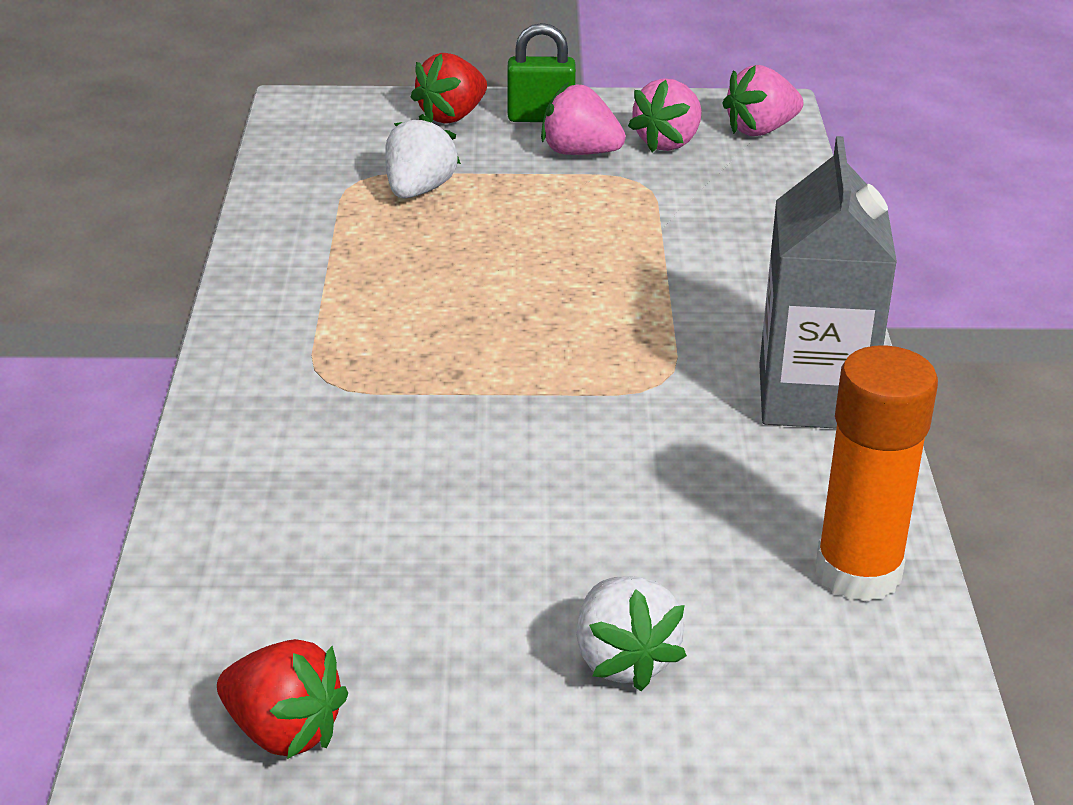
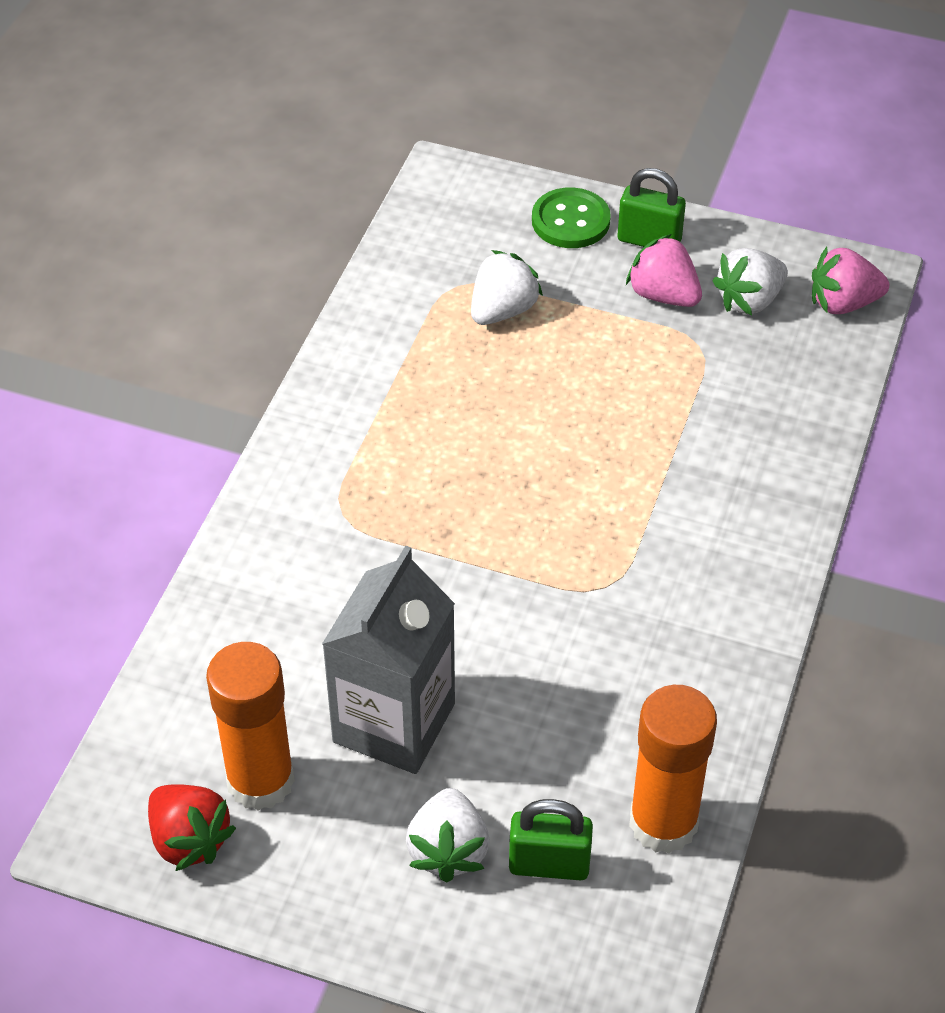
camera: 20 degrees right, 15 degrees up
(349, 647) = (260, 781): none -> orange glue stick
(452, 116) = (570, 221): red strawberry -> green button
(668, 142) = (749, 300): pink strawberry -> white strawberry
(752, 644) = (549, 864): none -> green padlock
(813, 397) = (722, 636): grey carton -> grey carton (394, 723)

